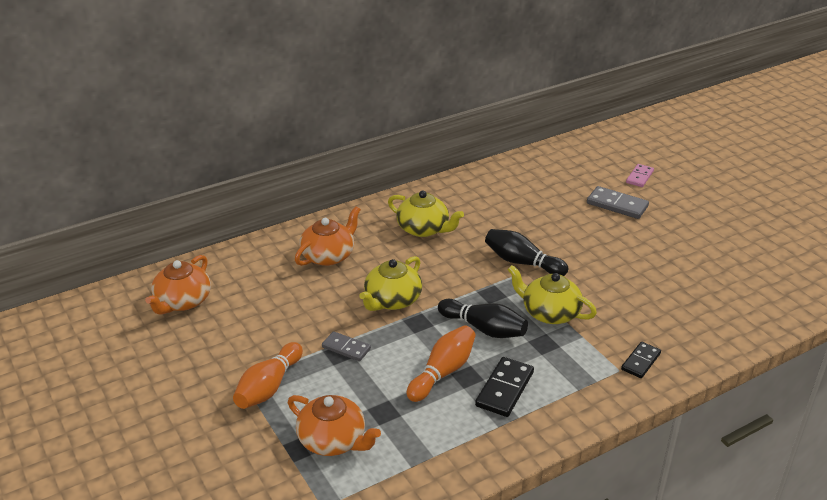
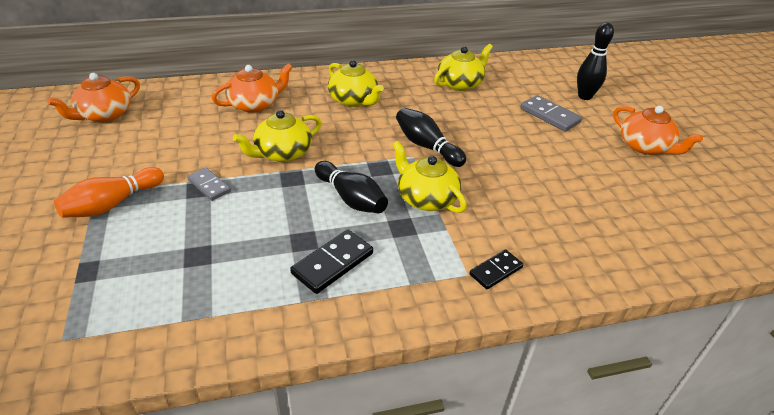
camera: 15 degrees right, 5 degrees up
(333, 440) = (128, 271): orange teapot -> orange teapot (645, 146)
(443, 372) = (282, 230): orange bowling pin -> none
(516, 188) = (460, 83): none -> yellow teapot
(639, 177) = (584, 96): pink domino -> black bowling pin

